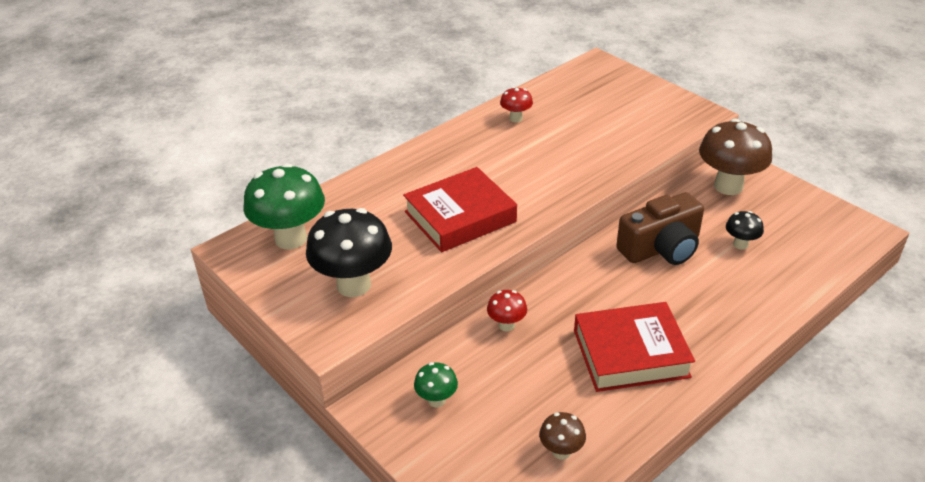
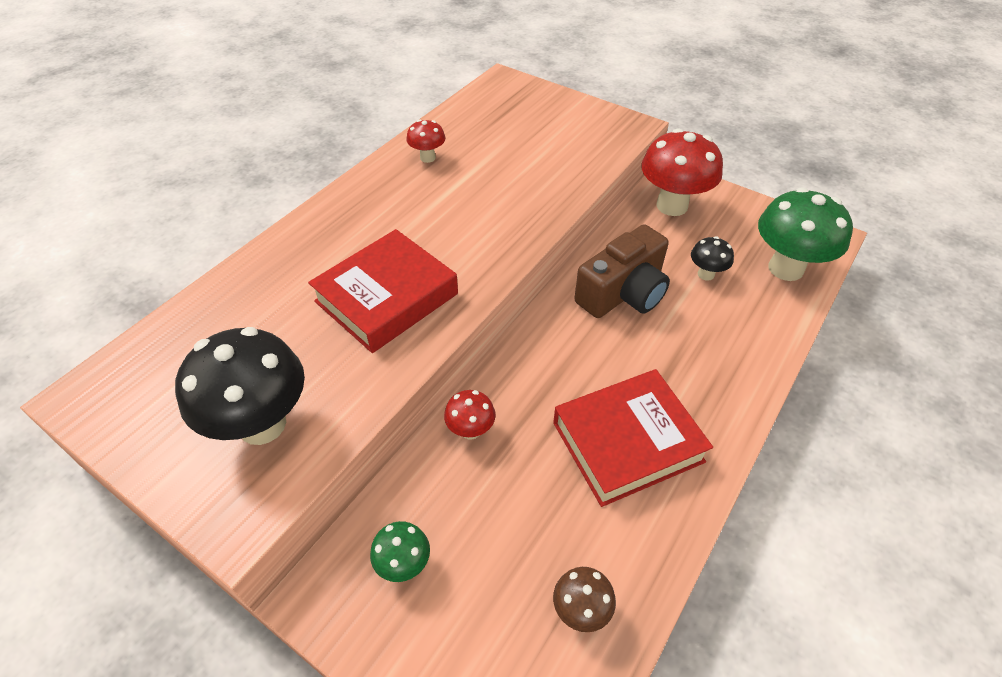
camera: 15 degrees left, 10 degrees up
(291, 238) = (165, 366): green mushroom -> green mushroom (785, 268)
(728, 186) = (672, 206): brown mushroom -> red mushroom

